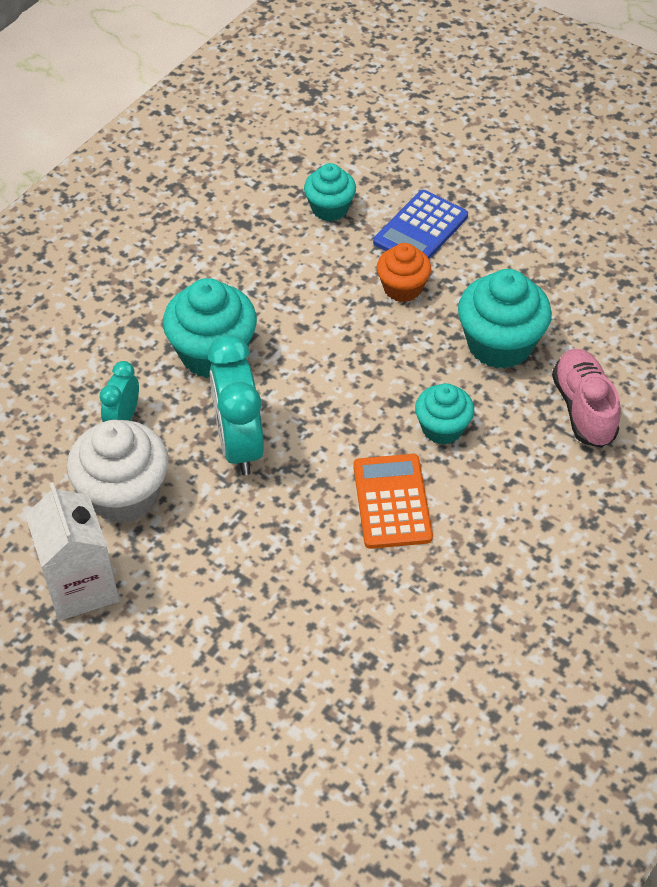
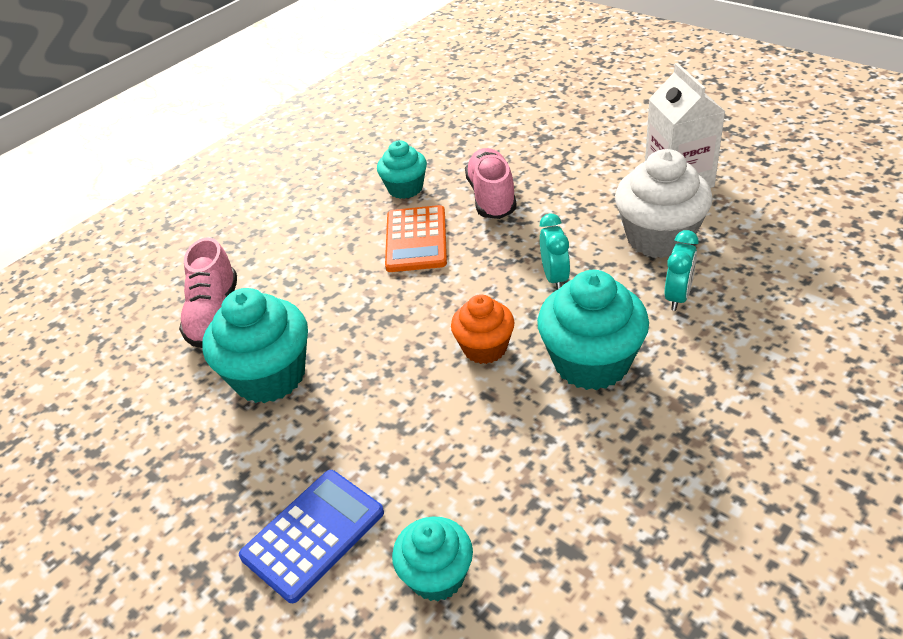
camera: 170 degrees left, 10 degrees down
(239, 444) = (555, 278): turquoise clock -> turquoise clock, size x0.54
(309, 567) = (492, 197): none -> pink shoe
(402, 288) = (359, 444): orange cupcake -> orange cupcake (485, 348)
(442, 428) = (356, 295): turquoise cupcake -> turquoise cupcake (405, 188)

